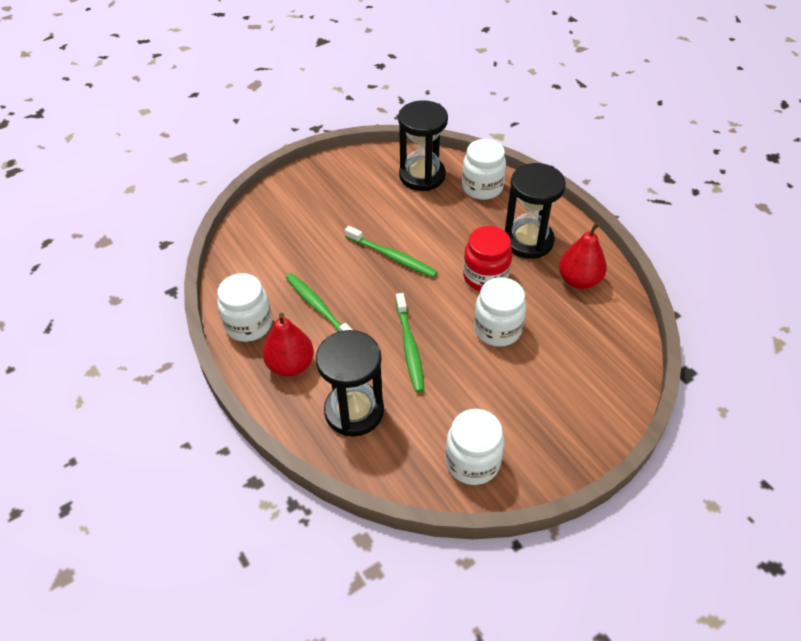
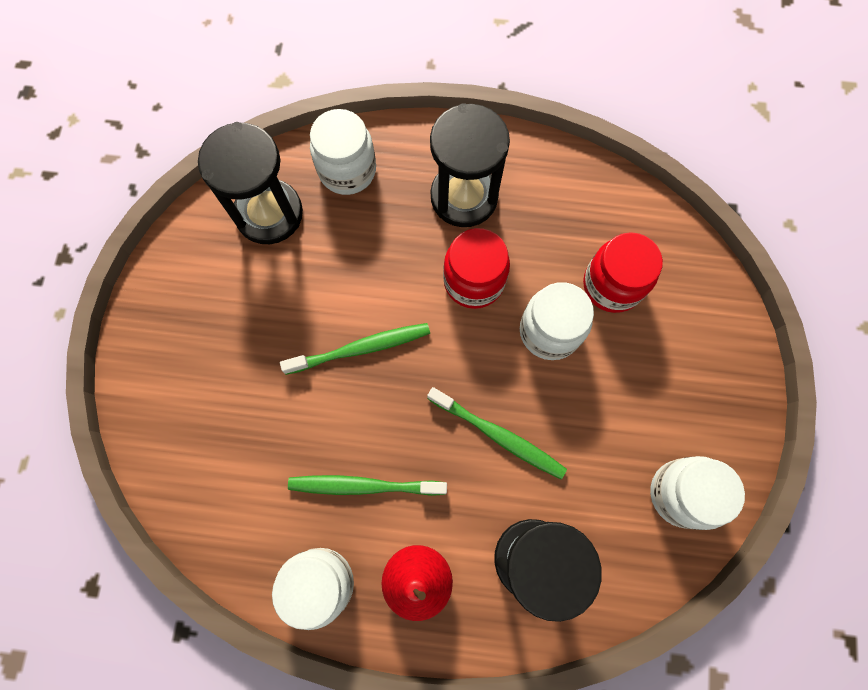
camera: 50 degrees left, 25 degrees up
(561, 340) = (612, 285): none -> red jar
(579, 280) = (556, 200): red pear -> none

